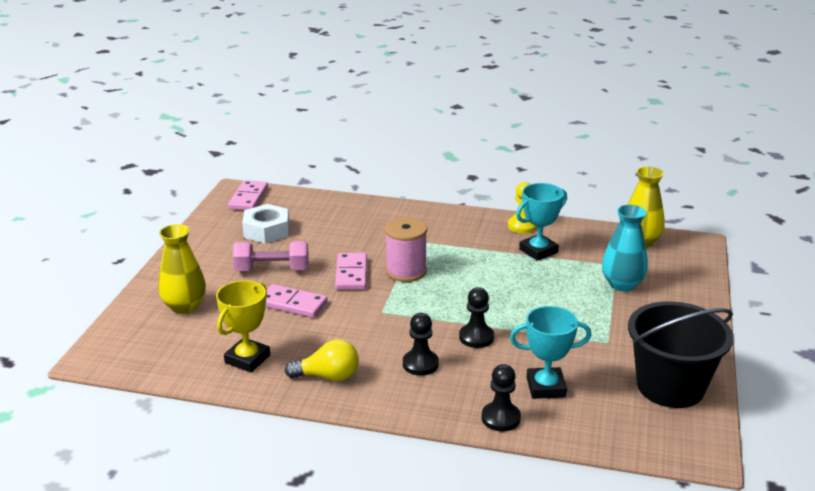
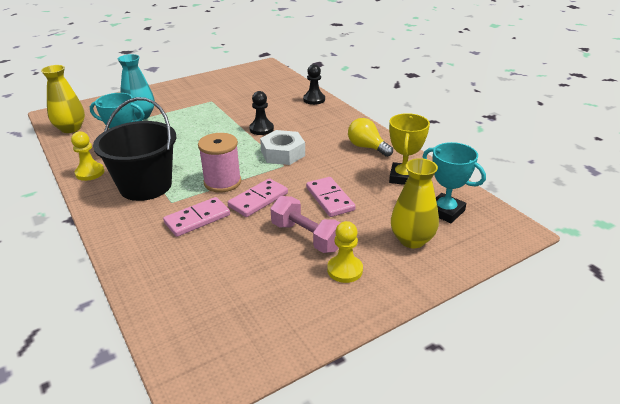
camera: 135 degrees left, 5 degrees up
(216, 264) = (345, 270): none -> yellow pawn
(247, 359) = (403, 177): yellow trophy -> yellow trophy turned 60 degrees counterclockwise
(248, 198) = (203, 358): pink domino -> pink domino (197, 219)
(267, 230) = (254, 287): white nut -> white nut (283, 153)
(420, 364) = (311, 131): black pawn -> none
(546, 387) = (274, 100): turquoise trophy -> turquoise trophy (445, 211)
(670, 386) = (228, 80): black bucket -> black bucket (145, 186)

